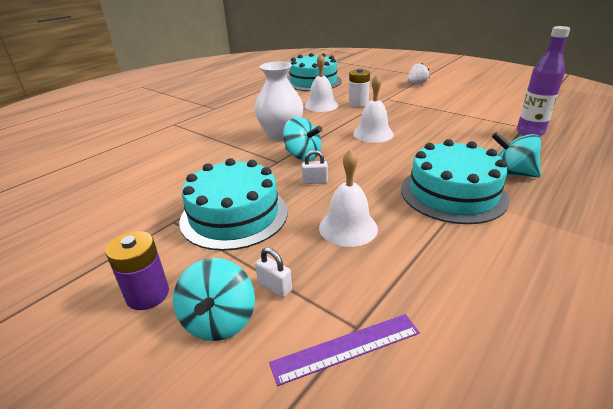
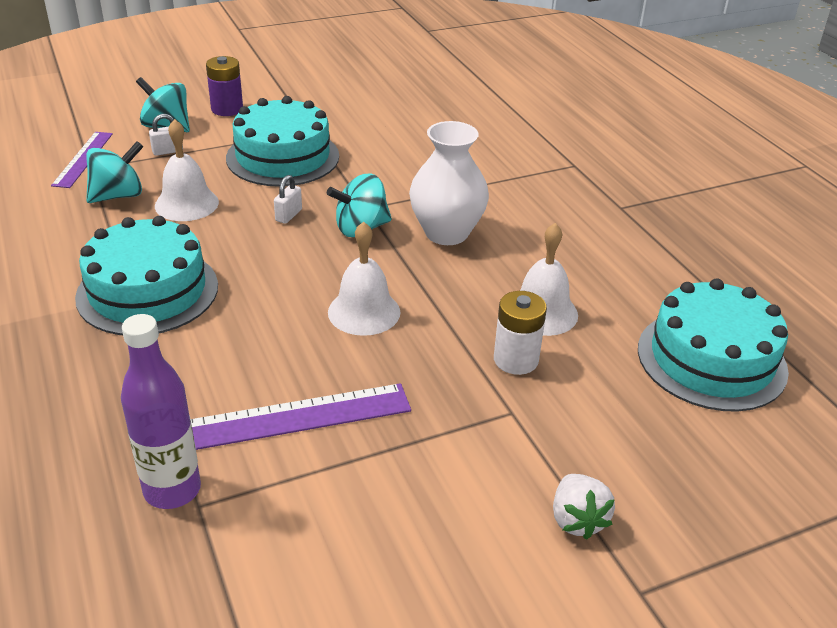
camera: 115 degrees right, 5 degrees up
(457, 126) = (293, 418): none -> purple ruler
(511, 174) = (116, 365): turquoise spinning top -> turquoise spinning top (118, 195)

